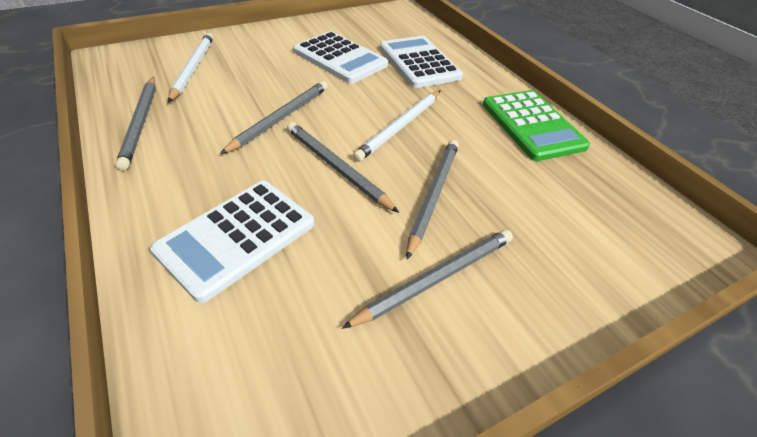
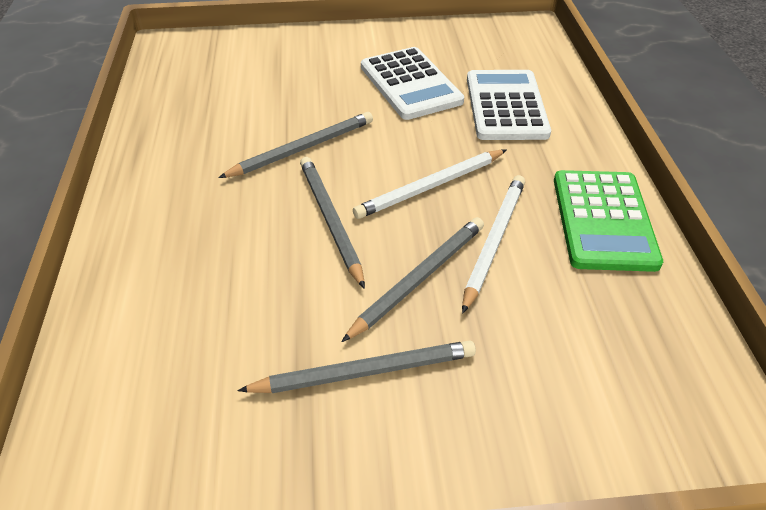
camera: 25 degrees right, 0 degrees up
(141, 123) = (164, 126): grey pencil -> none
(193, 68) = (242, 71): white pencil -> white pencil (493, 241)
(236, 237) = (192, 271): white calculator -> none

